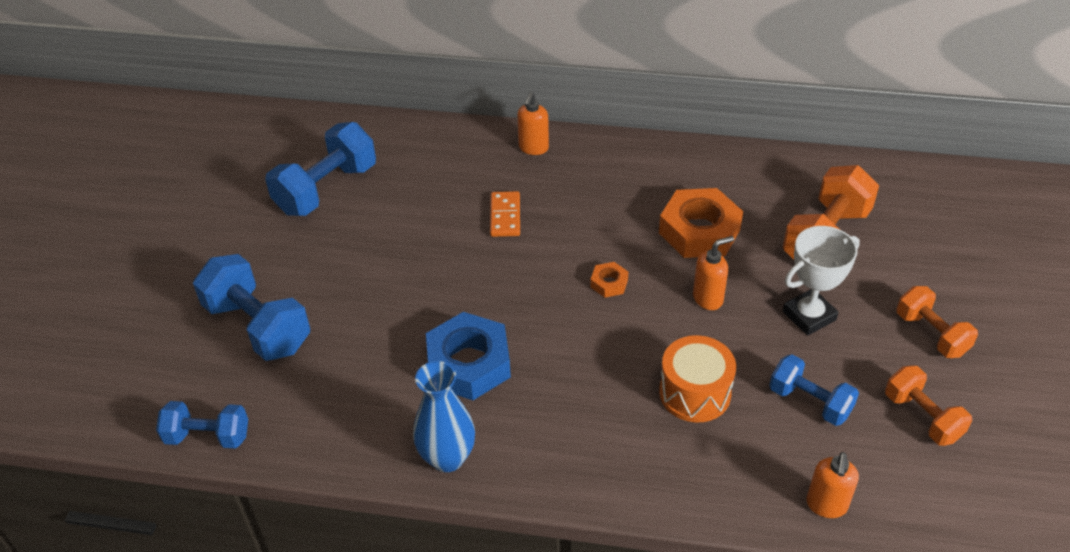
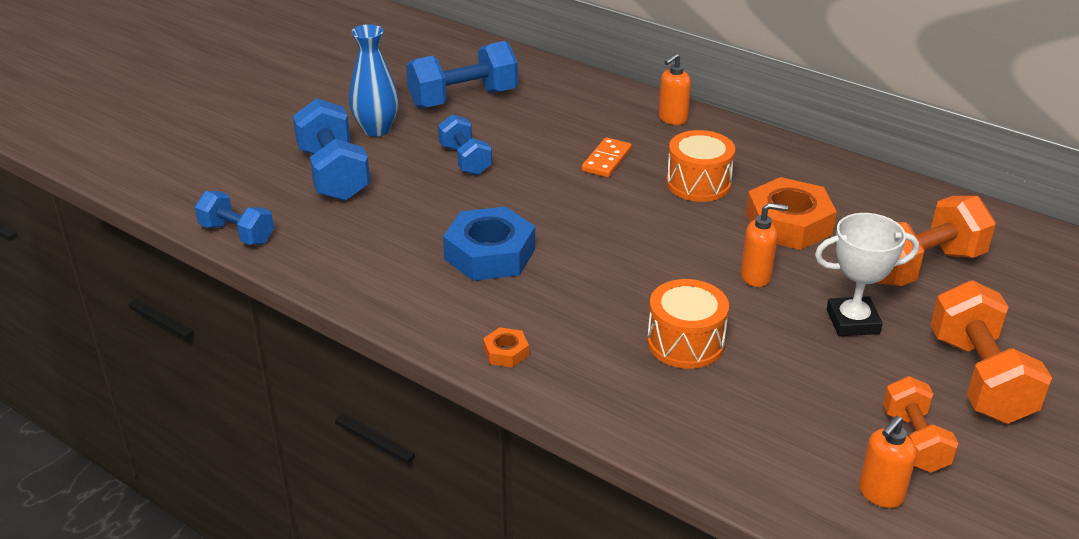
camera: 25 degrees right, 10 degrees down
(447, 458) = (418, 313): blue vase -> blue vase (376, 129)
(600, 214) = (698, 183): none -> orange drum
(609, 283) = (666, 236): orange nut -> orange nut (506, 352)
(810, 402) = (799, 388): blue dumbbell -> blue dumbbell (465, 160)
(826, 505) = (751, 473): orange soap dispenser -> orange soap dispenser (880, 494)
(931, 334) = (979, 378): orange dumbbell -> orange dumbbell, size x1.61

